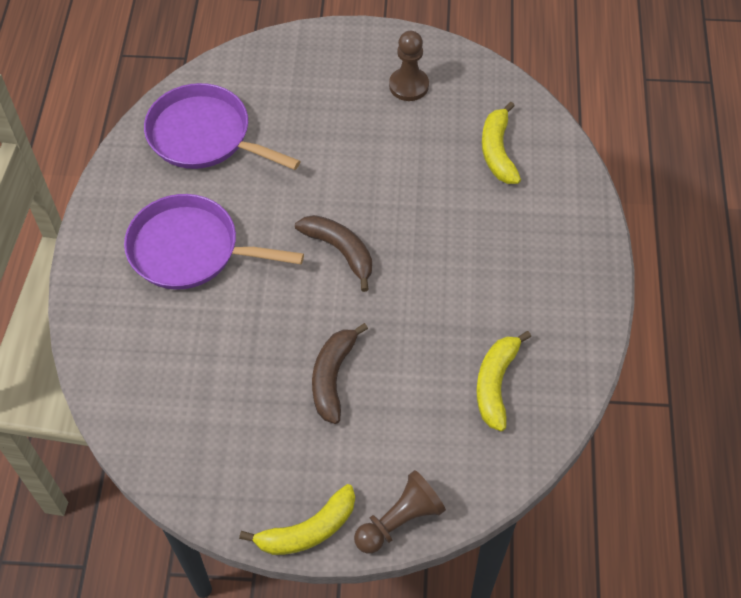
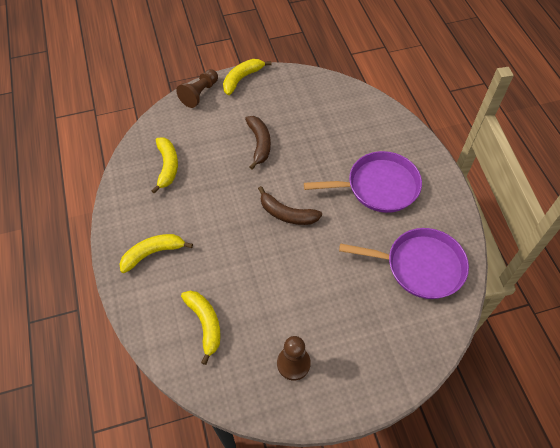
camera: 160 degrees right, 0 degrees up
(546, 254) = (153, 253): none -> yellow banana

